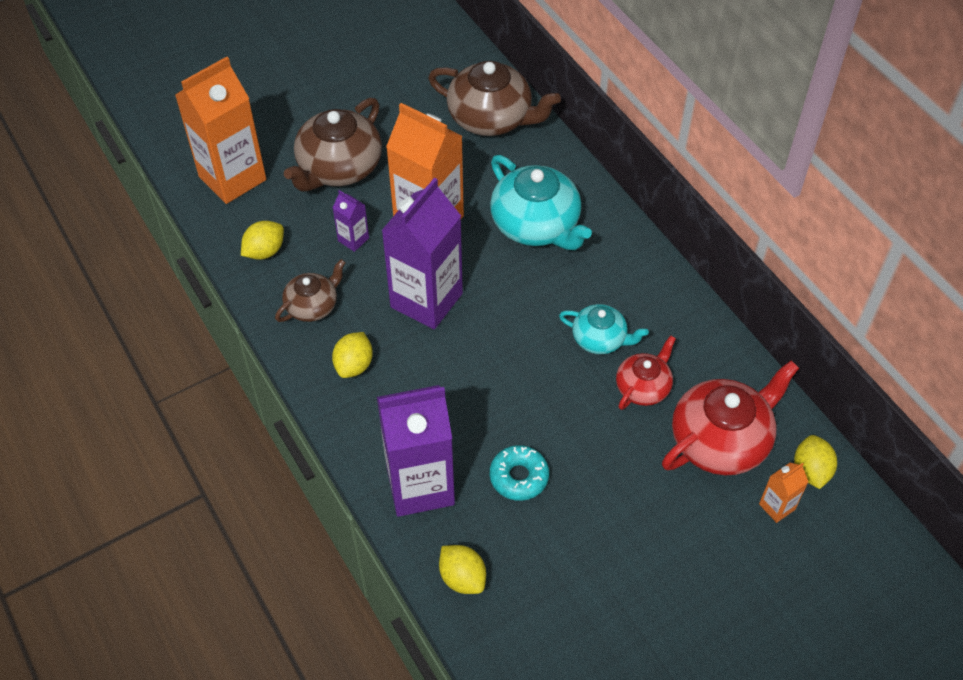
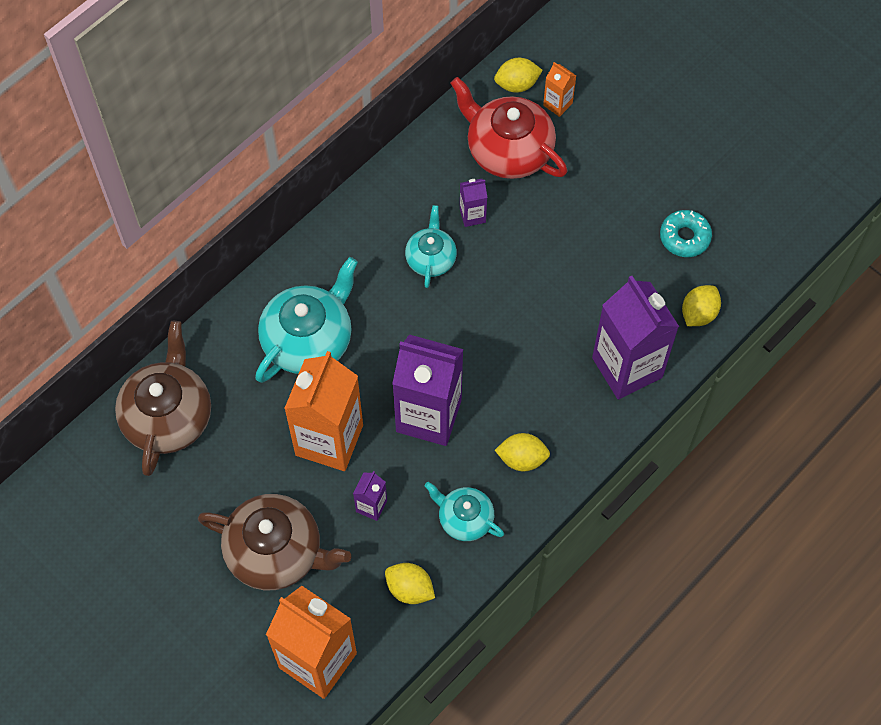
camera: 105 degrees left, 10 degrees up
(312, 305) = (464, 518): brown teapot -> turquoise teapot
(519, 477) = (593, 293): turquoise donut -> turquoise donut (684, 237)
(643, 387) = (472, 215): red teapot -> purple carton

